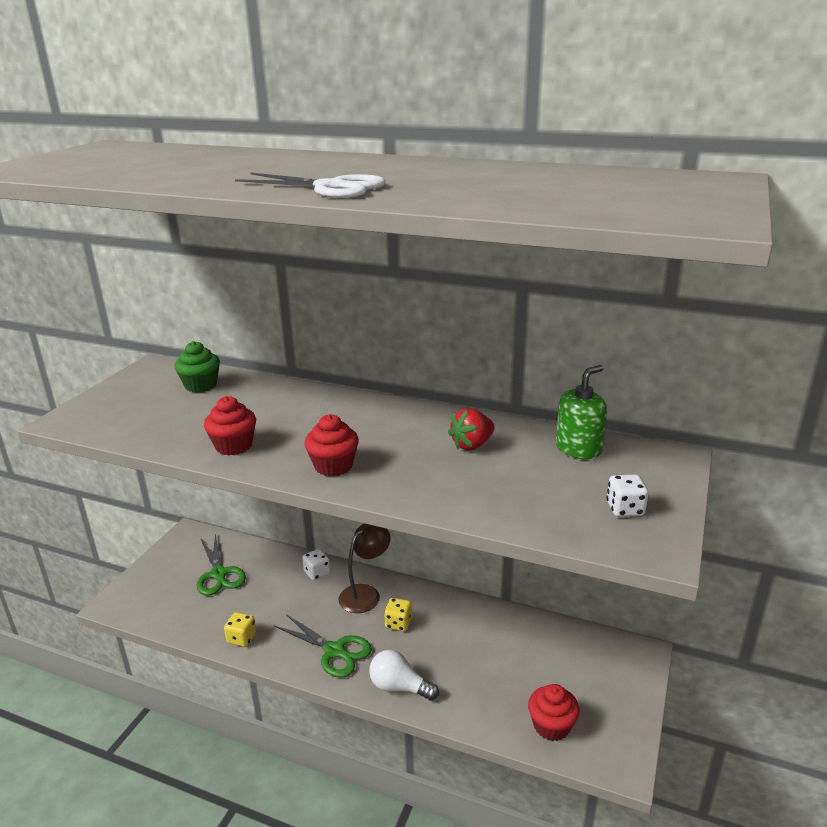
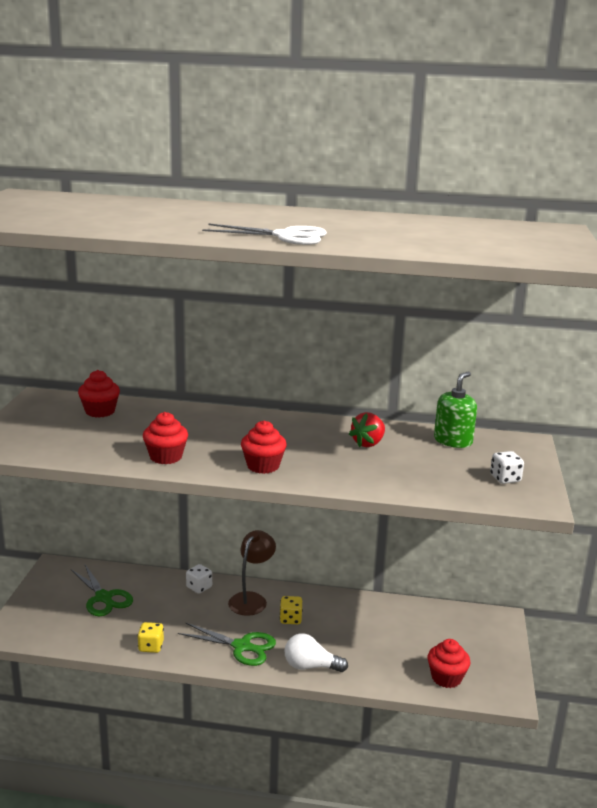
camera: 15 degrees left, 5 degrees down
(201, 385) = (100, 411): green cupcake -> red cupcake

